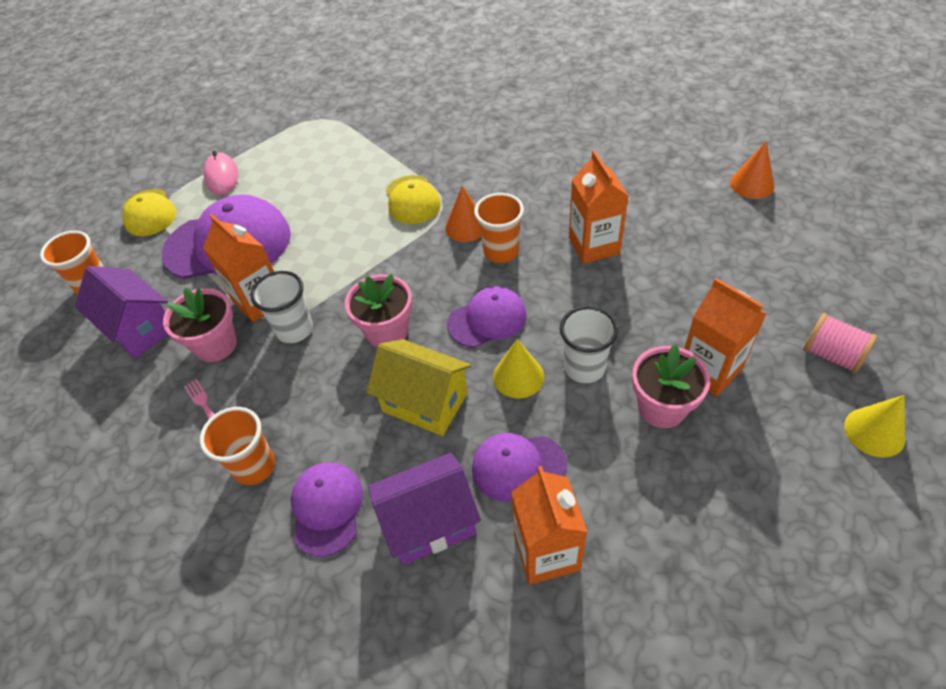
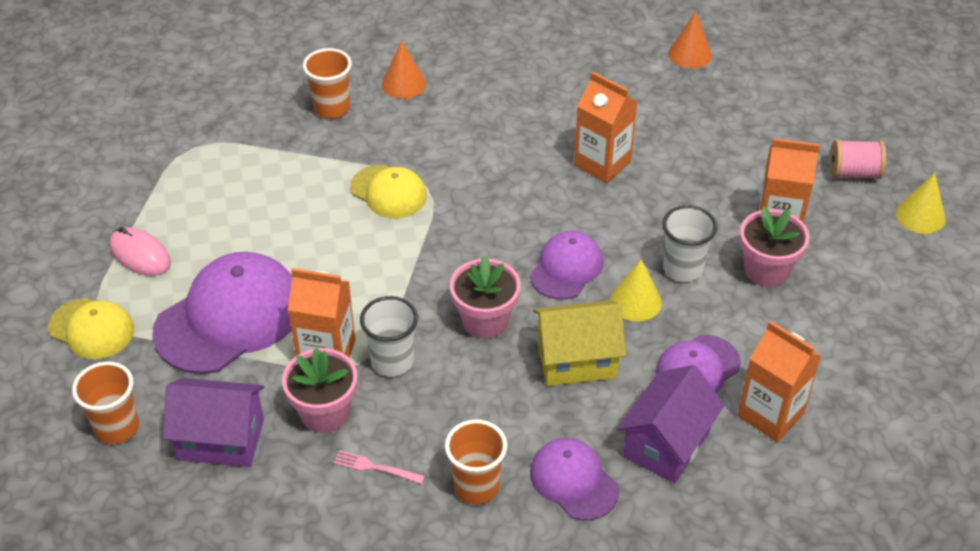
camera: 40 degrees left, 5 degrees down
(466, 226) = (468, 195): orange cone -> orange cone (404, 84)
(501, 252) = (524, 204): orange cup -> orange cup (332, 108)

